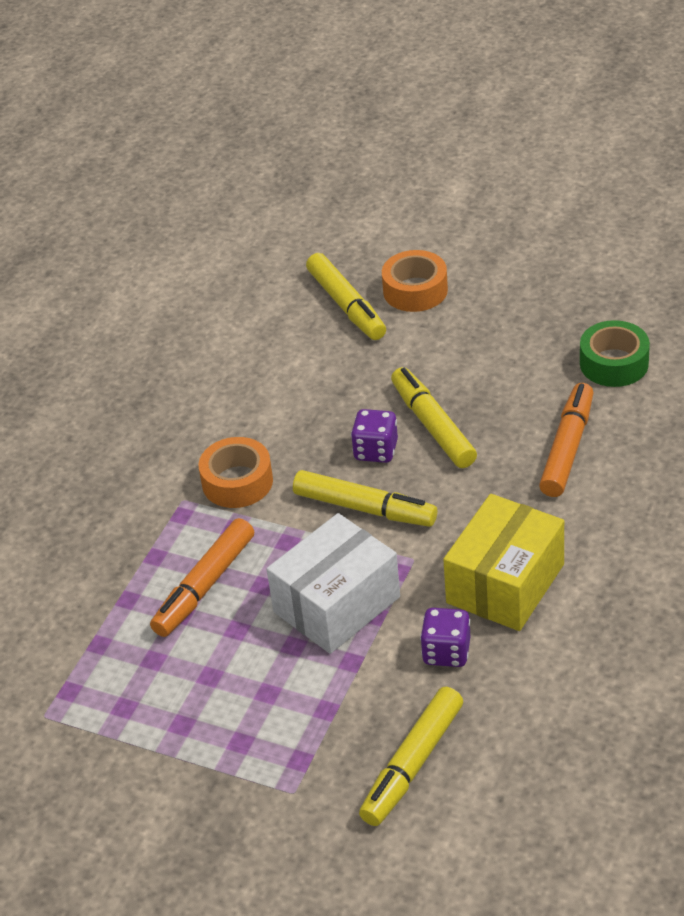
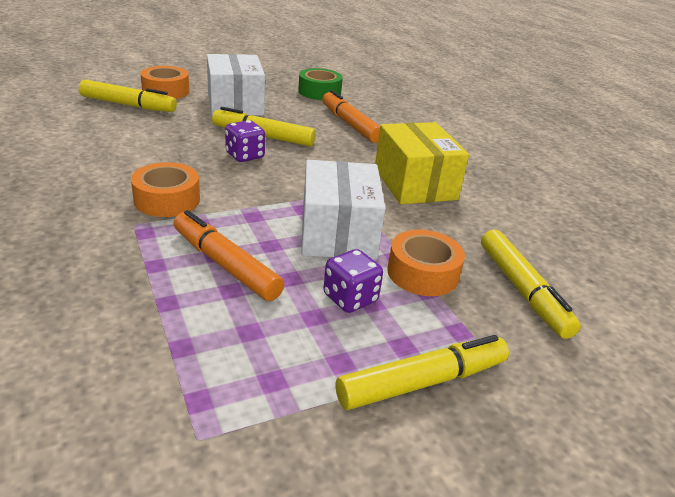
camera: 55 degrees left, 10 degrees down
(204, 586) = (225, 264): orange marker -> orange marker turned 150 degrees clockwise
(350, 692) = (423, 273): none -> orange tape
(365, 508) = (280, 182): yellow marker -> yellow marker (422, 382)
(446, 652) = (440, 226): purple dice -> purple dice (350, 298)
(470, 348) = (235, 104): none -> white box

